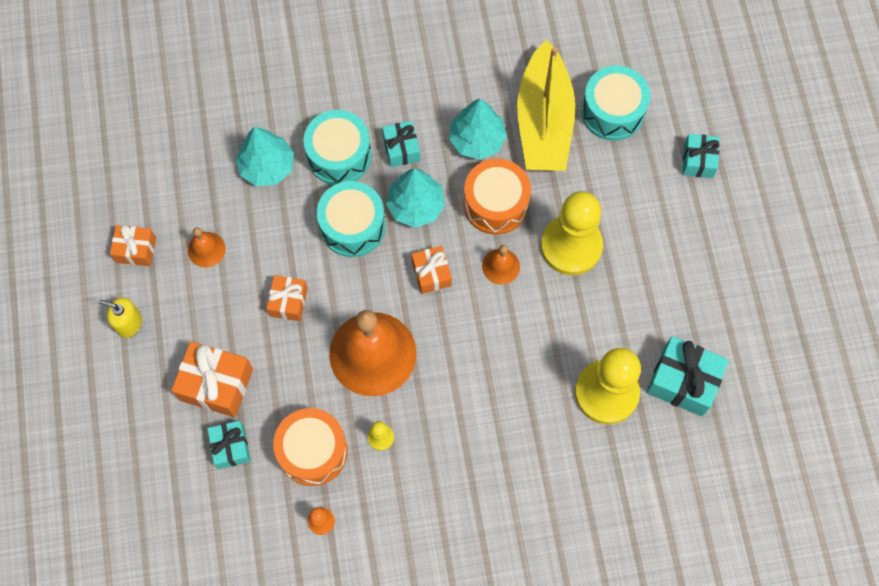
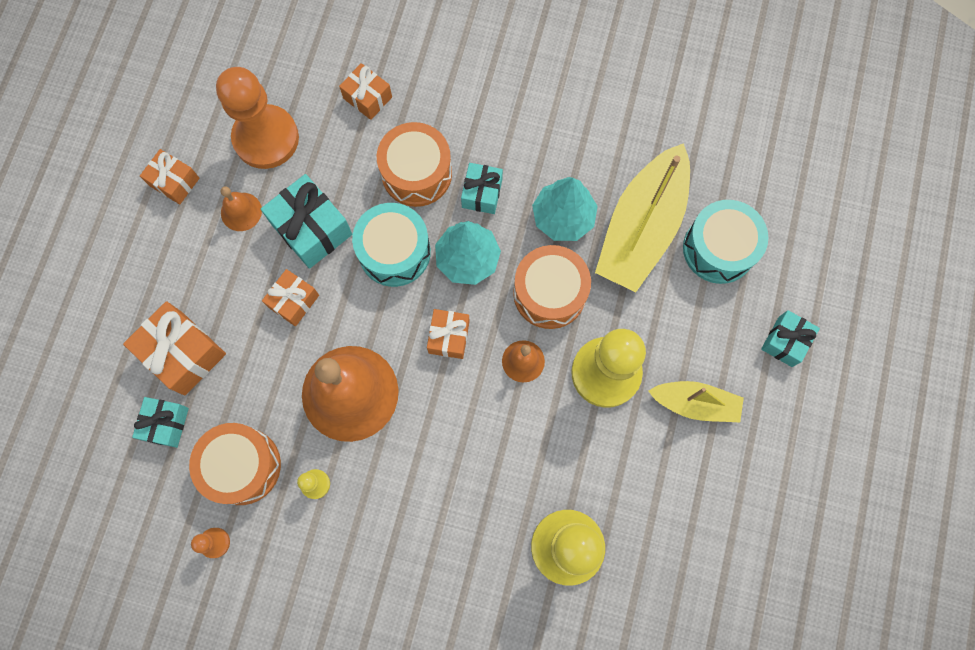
camera: 25 degrees right, 5 degrees up
(129, 323) = (132, 253): yellow soap dispenser -> none
(197, 181) = (266, 138): none -> orange pawn
(267, 112) = (367, 98): none -> orange gift
(267, 166) = (341, 153): turquoise tree -> none
(339, 155) = (416, 173): turquoise drum -> orange drum
(652, 239) = (695, 403): none -> yellow boat
(683, 381) = (654, 573): turquoise gift -> turquoise gift (311, 229)

